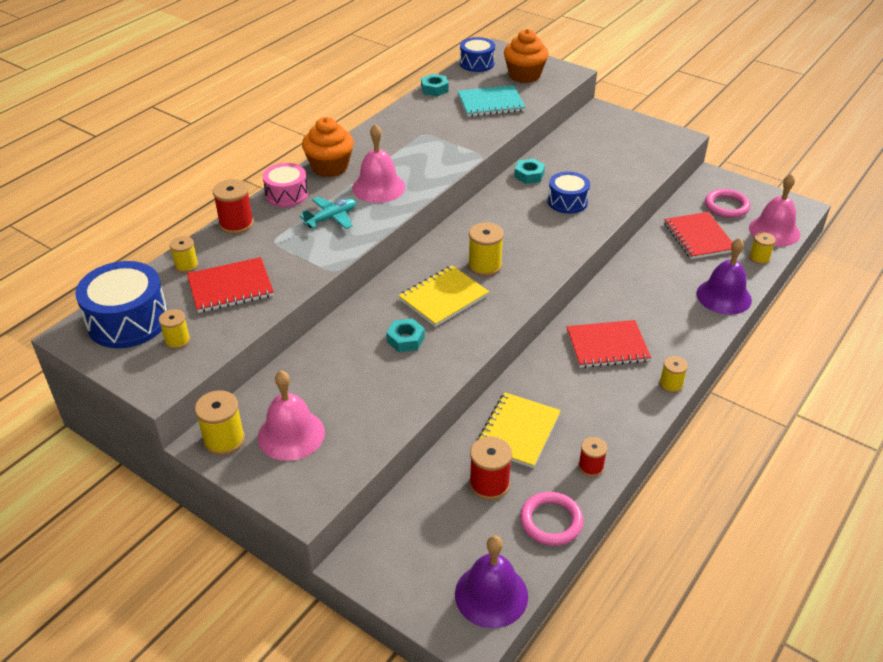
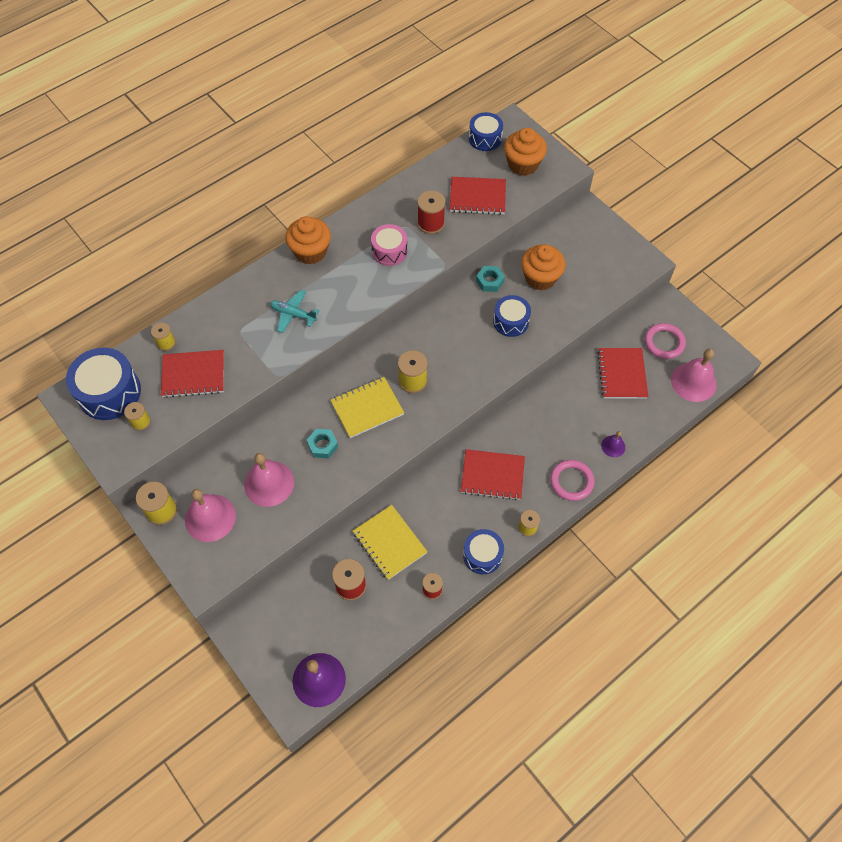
camera: 15 degrees right, 20 degrees up
(236, 224) = (216, 304): red spool -> red spool (431, 223)
(286, 195) = (265, 278): pink drum -> pink drum (389, 251)
(331, 218) = (293, 314): turquoise plane -> turquoise plane turned 135 degrees counterclockwise
(378, 187) = (343, 286): pink bell -> pink bell (269, 483)
(434, 89) = (433, 167): turquoise nut -> none
(490, 103) = (477, 197): turquoise notebook -> red notebook
(518, 431) = (389, 543): yellow notebook -> yellow notebook turned 75 degrees counterclockwise
(551, 521) = (383, 630): pink ring -> pink ring (571, 481)
(580, 165) = (540, 278): none -> orange cupcake
(633, 421) = (482, 555): none -> blue drum
(724, 296) = (613, 446): purple bell -> purple bell, size x0.51
(759, 258) = (664, 410): yellow spool -> none

